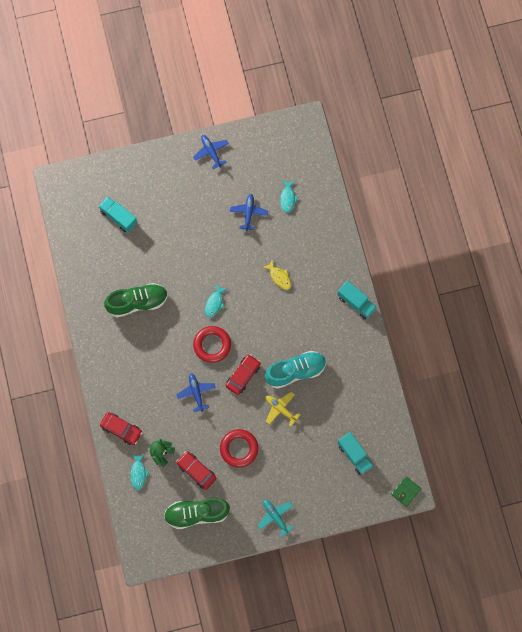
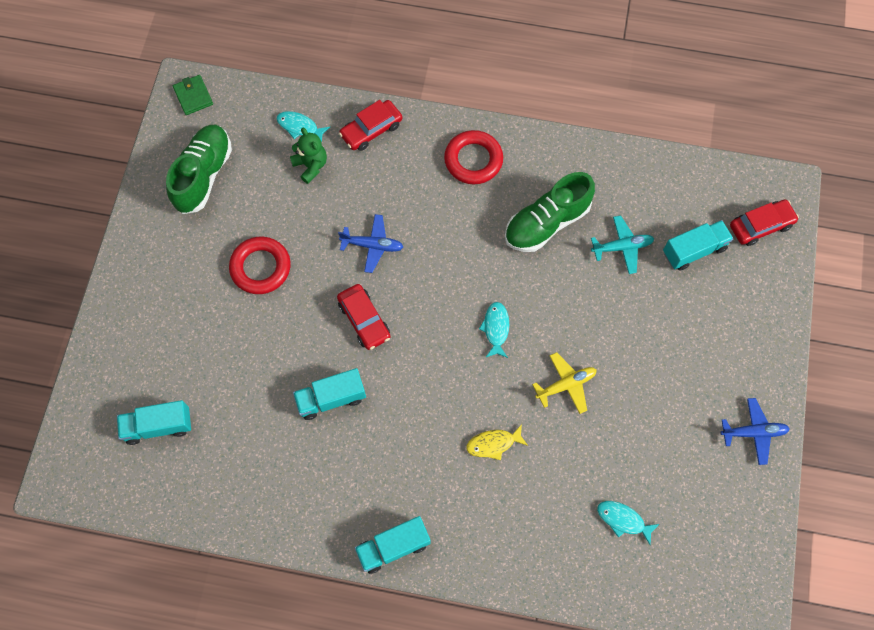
camera: 115 degrees right, 5 degrees down
(137, 302) = (546, 223): green shoe -> green shoe turned 45 degrees clockwise
(196, 471) = (261, 199): red car -> red car (760, 226)
(212, 345) = (432, 297): red ring -> red ring (473, 160)
(214, 303) = (496, 328): turquoise fish -> turquoise fish turned 45 degrees clockwise
(248, 213) = (622, 445): blue plane -> none
(275, 517) = (138, 274): turquoise plane -> turquoise plane (622, 247)
(280, 409) = (286, 351): yellow plane -> yellow plane (566, 385)
(295, 371) = (331, 398): turquoise shoe -> turquoise truck
(405, 491) = (61, 476): green wallet -> green wallet (193, 96)

